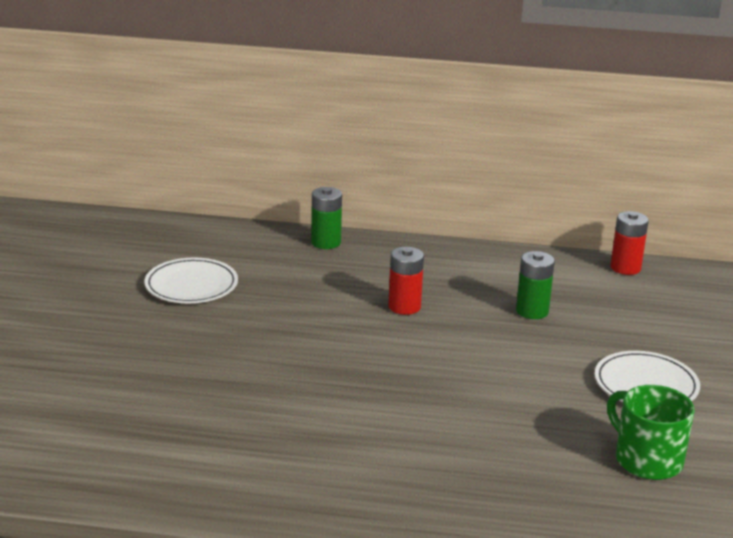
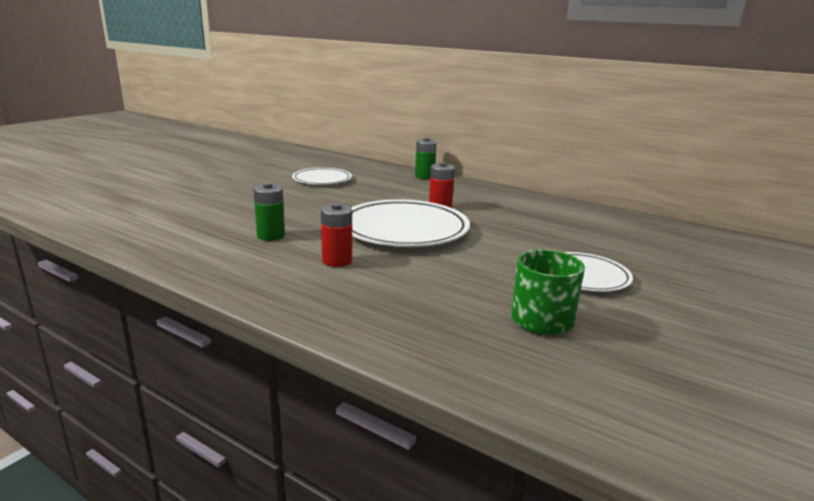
camera: 25 degrees right, 5 degrees down
(398, 361) = (404, 229): none -> white plate
(532, 311) = (529, 224): green battery -> green battery (271, 236)
(625, 268) = (625, 217): red battery -> red battery (337, 261)

